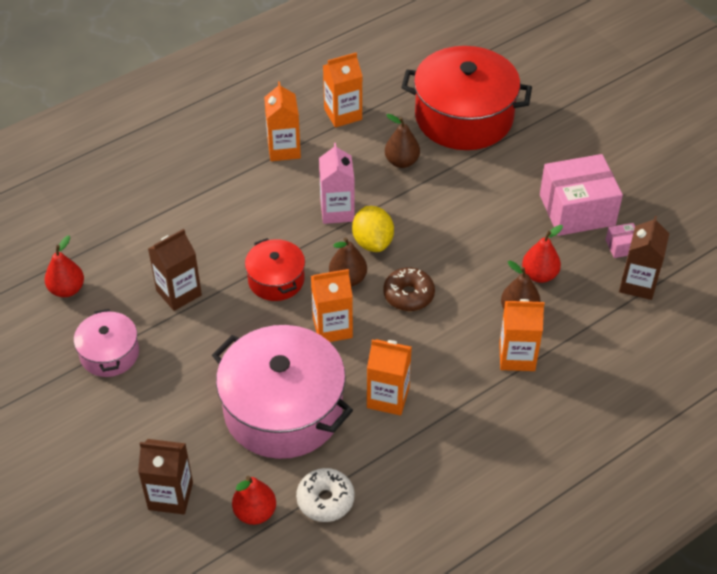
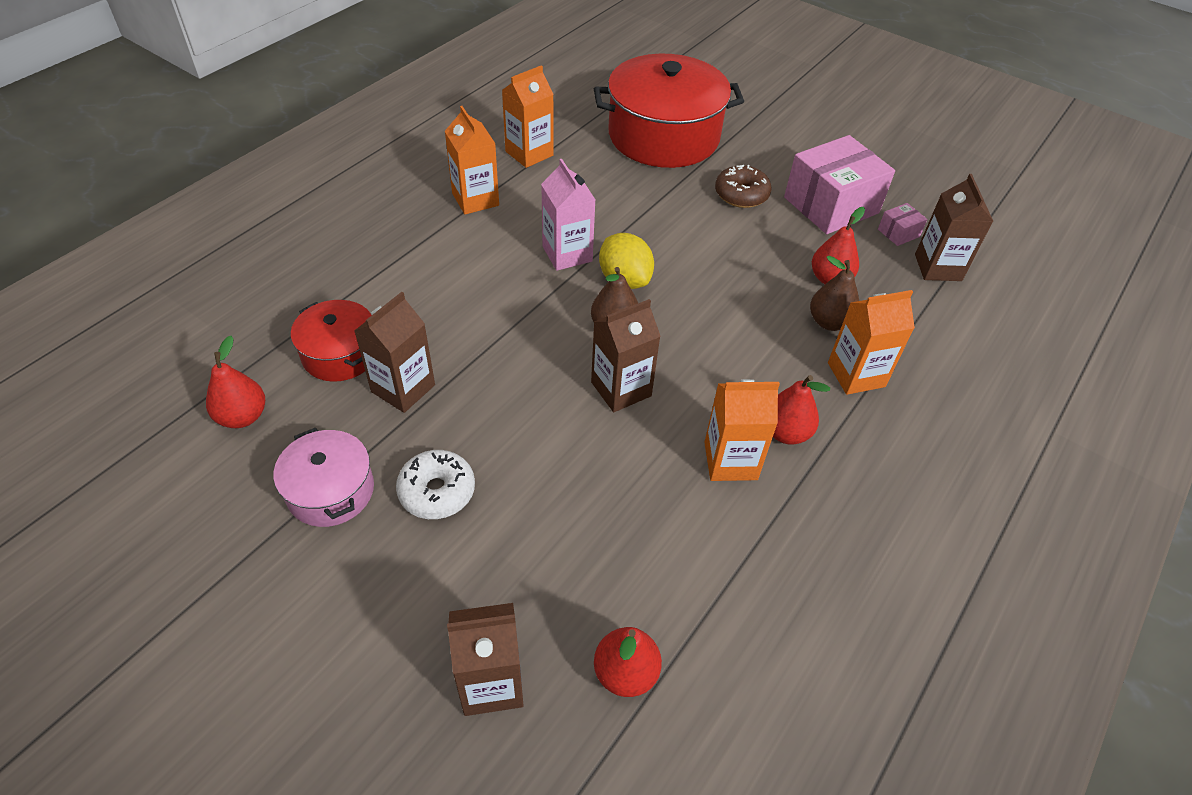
camera: 20 degrees left, 0 degrees up
(276, 280) = (525, 346): red pot -> red pot (340, 354)
(283, 409) = (603, 510): pink pot -> none
(325, 500) = (715, 625): white donut -> white donut (437, 491)
(332, 328) = (621, 389): orange carton -> brown carton
(401, 161) = (617, 190): brown pear -> none
(408, 295) = (695, 331): brown donut -> brown donut (741, 194)
(439, 387) = (785, 432): none -> red pear

